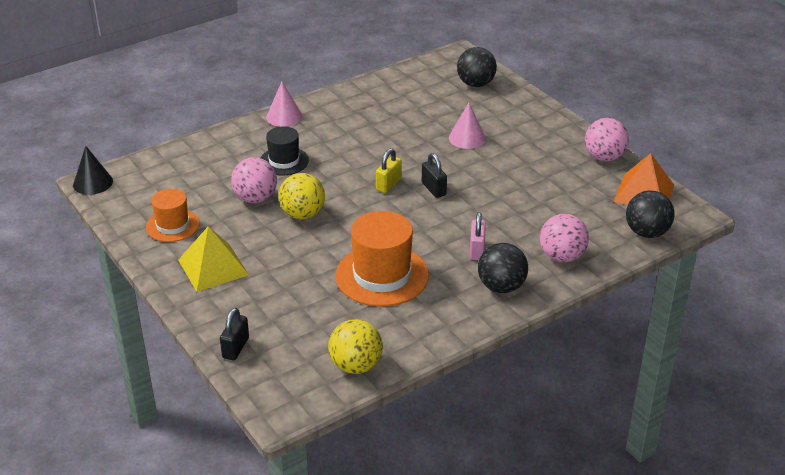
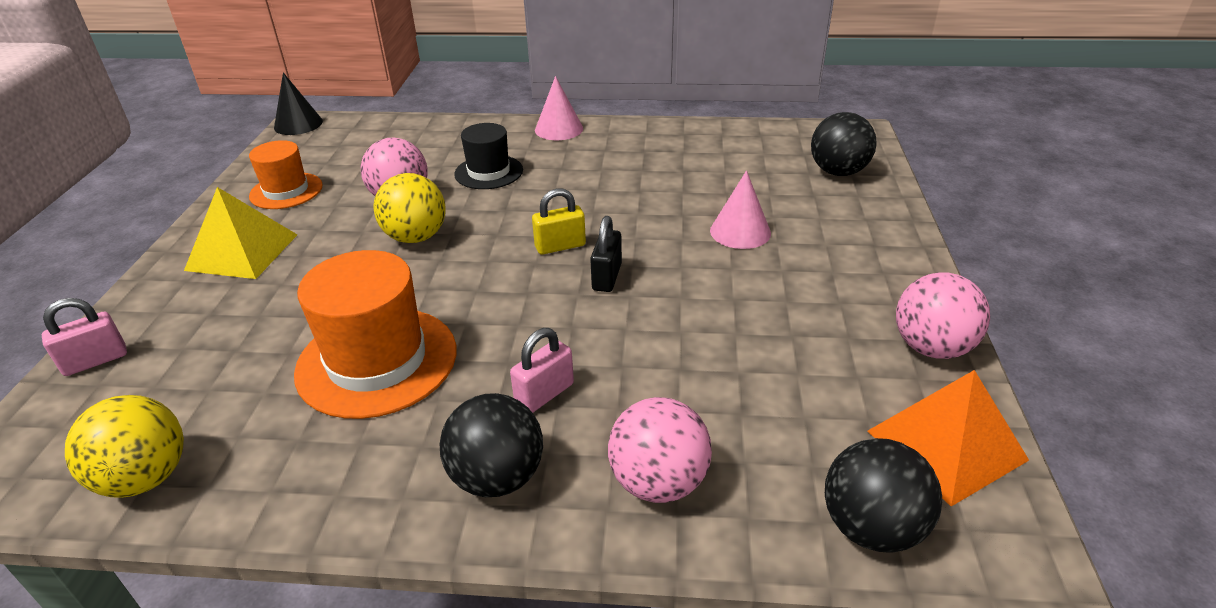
camera: 40 degrees right, 0 degrees up
(235, 348) = (95, 361): black padlock -> pink padlock

